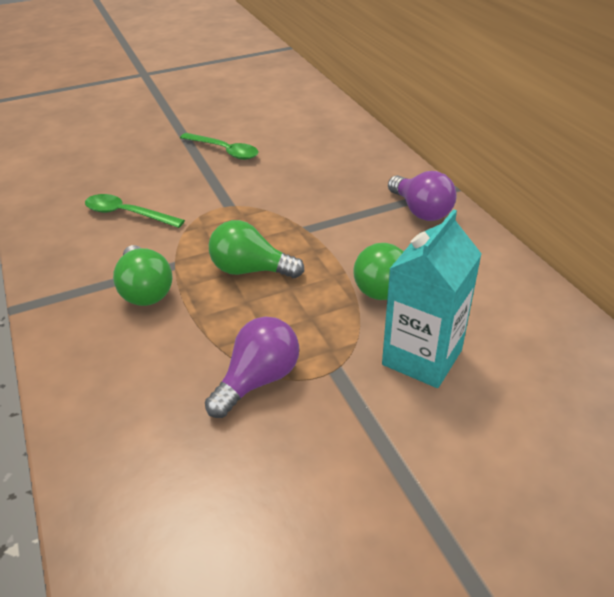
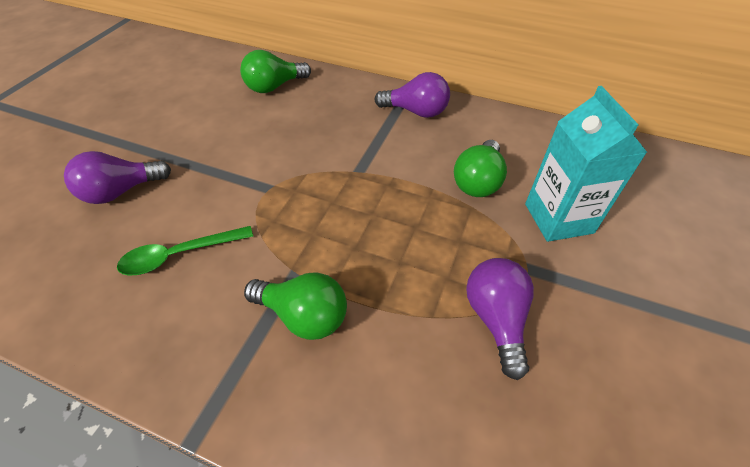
camera: 45 degrees left, 10 degrees up
(144, 160) = (121, 191): none -> purple light bulb
(224, 151) = (195, 140): green spoon -> none
(250, 270) = (365, 233): green light bulb -> green light bulb (274, 87)

